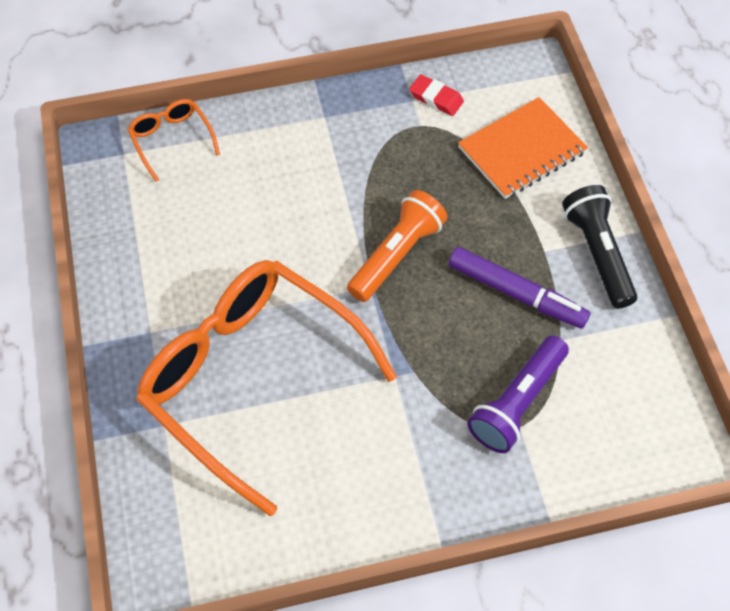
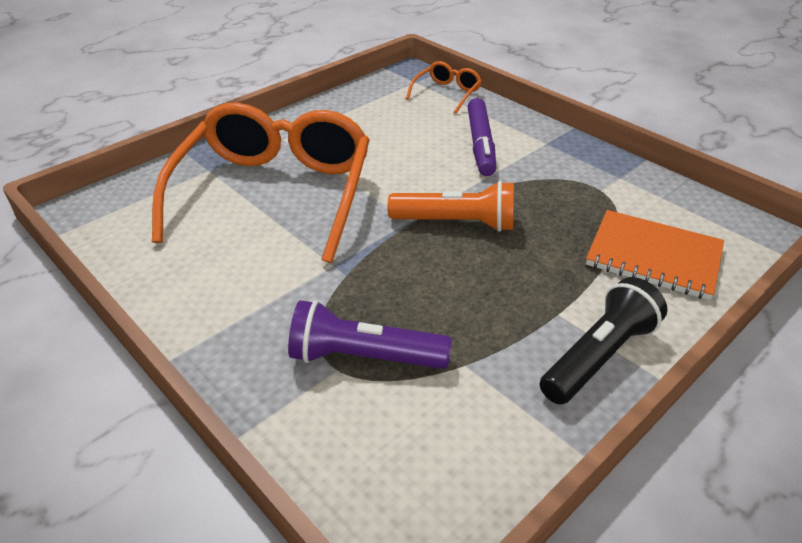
camera: 60 degrees right, 20 degrees down
(436, 98) = (639, 188): red eraser -> none
(516, 293) = (488, 311): purple marker -> purple marker (480, 144)

